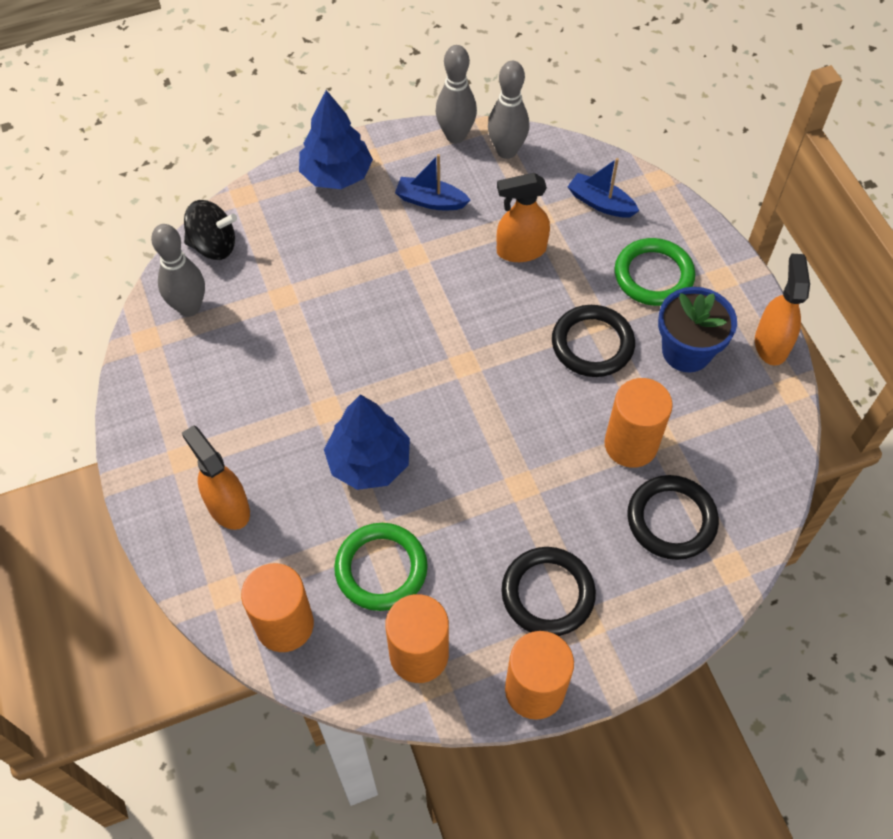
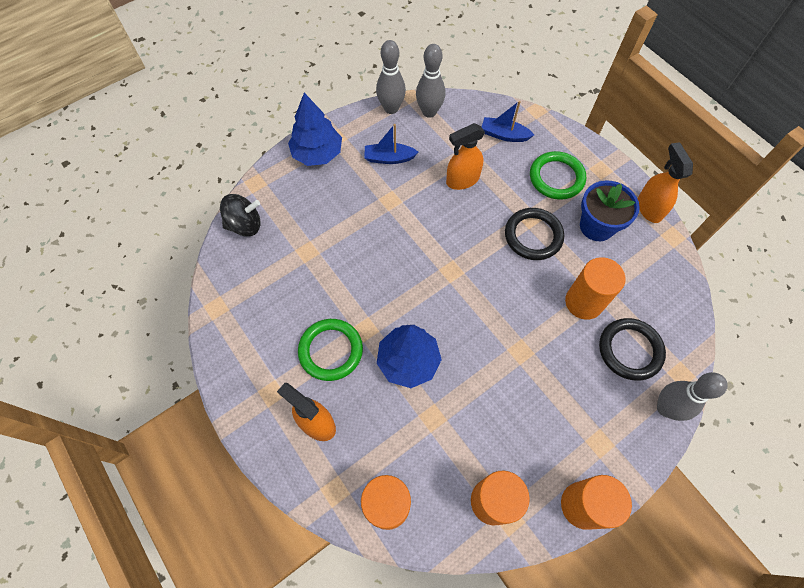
camera: 15 degrees left, 5 degrees up
(189, 307) = (241, 276): grey bowling pin -> grey bowling pin (665, 408)
(381, 569) = (443, 441): green ring -> green ring (331, 351)
(547, 593) = (566, 428): black ring -> none

